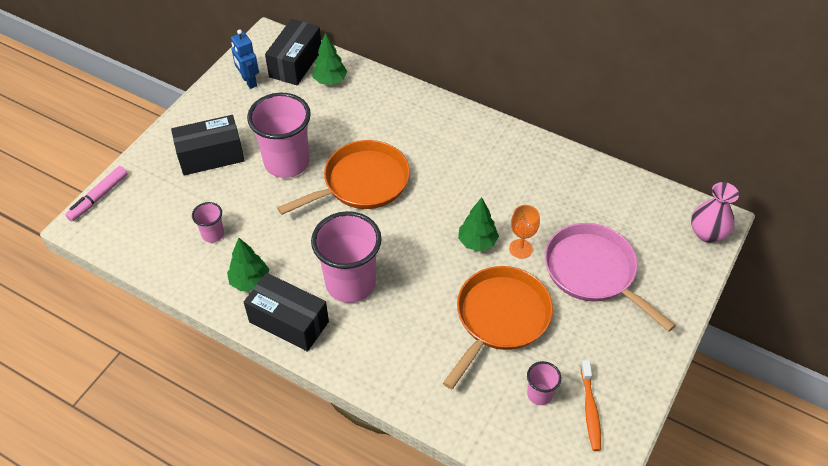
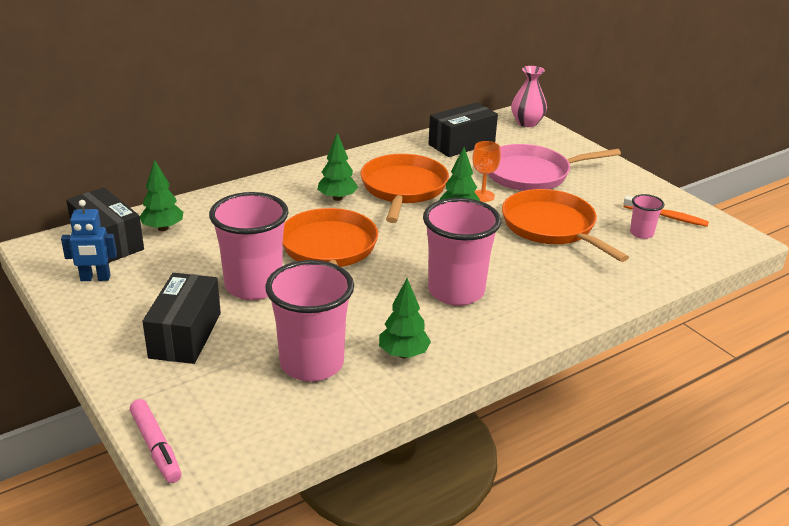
camera: 65 degrees left, 20 degrees down
(213, 234) = (311, 364): pink cup -> pink cup, size x2.14
(289, 322) = (478, 342): black box -> black box (461, 144)
(443, 154) = (337, 198): none -> green tree
(492, 189) = (403, 188): none -> orange pan

